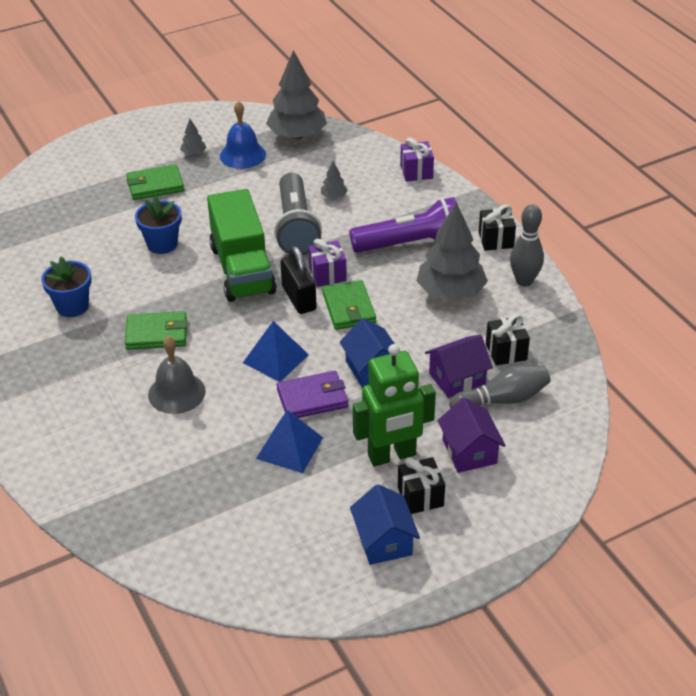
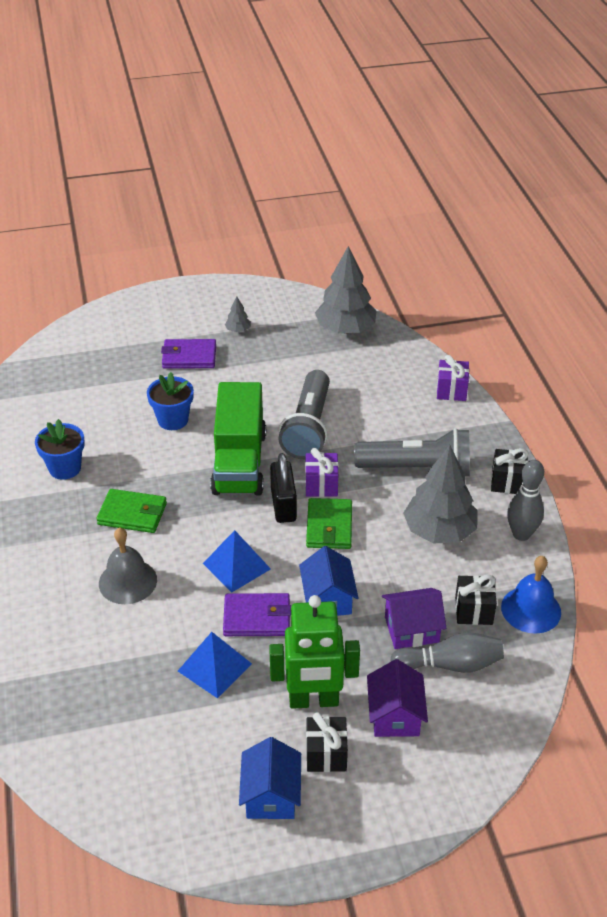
camera: 15 degrees right, 0 degrees up
(155, 185) = (189, 357): green wallet -> purple wallet
(242, 155) = (284, 340): blue bell -> blue bell (531, 609)
(333, 196) = (358, 402): grey tree -> none
(411, 244) = (417, 469): purple flashlight -> grey flashlight

